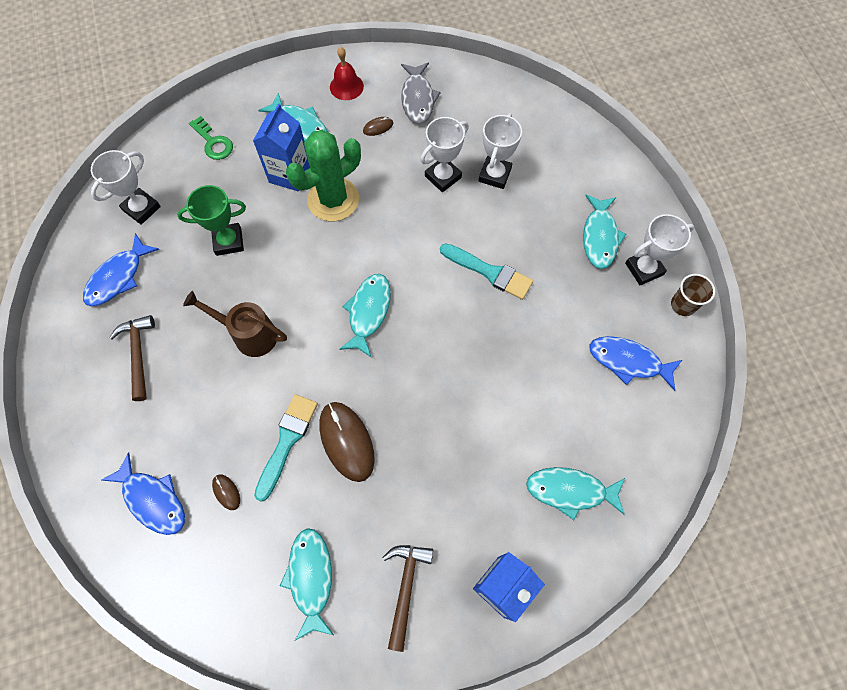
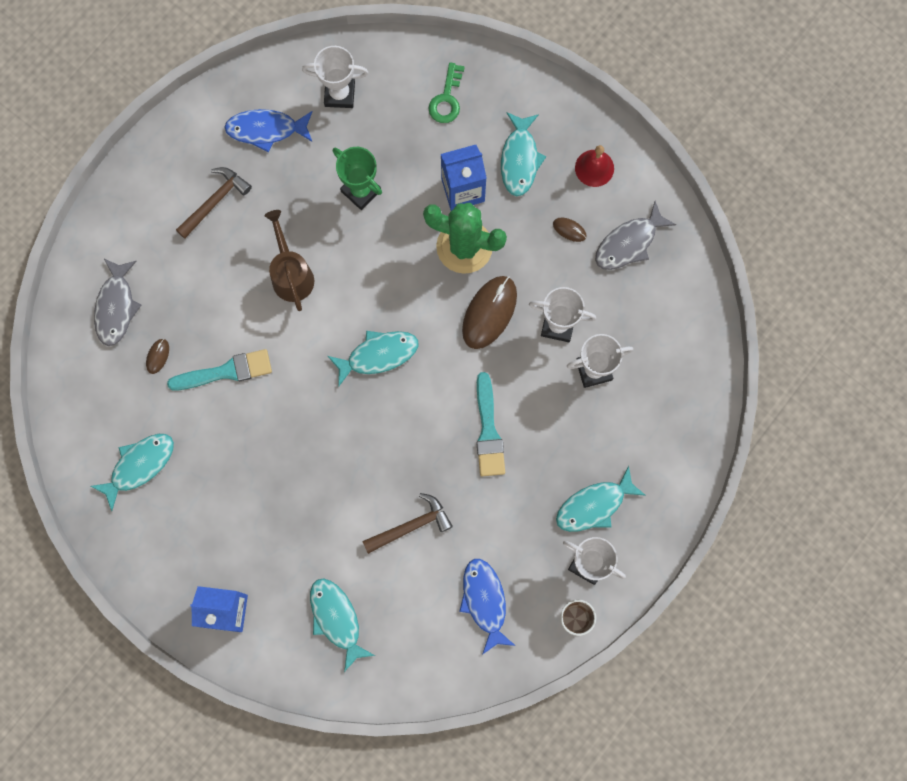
camera: 55 degrees right, 10 degrees up
(152, 499) = (116, 307): blue fish -> grey fish
(346, 441) = (257, 417): brown mouse -> brown mouse (489, 313)
(405, 588) = (178, 540): brown hammer -> brown hammer (411, 526)

